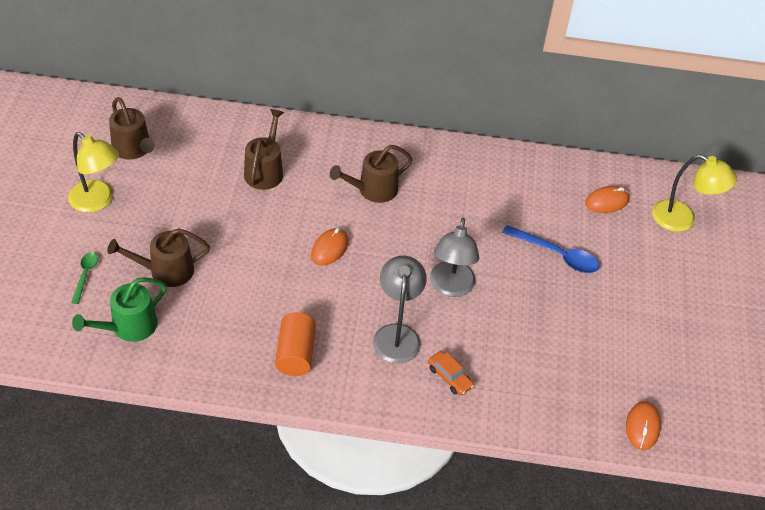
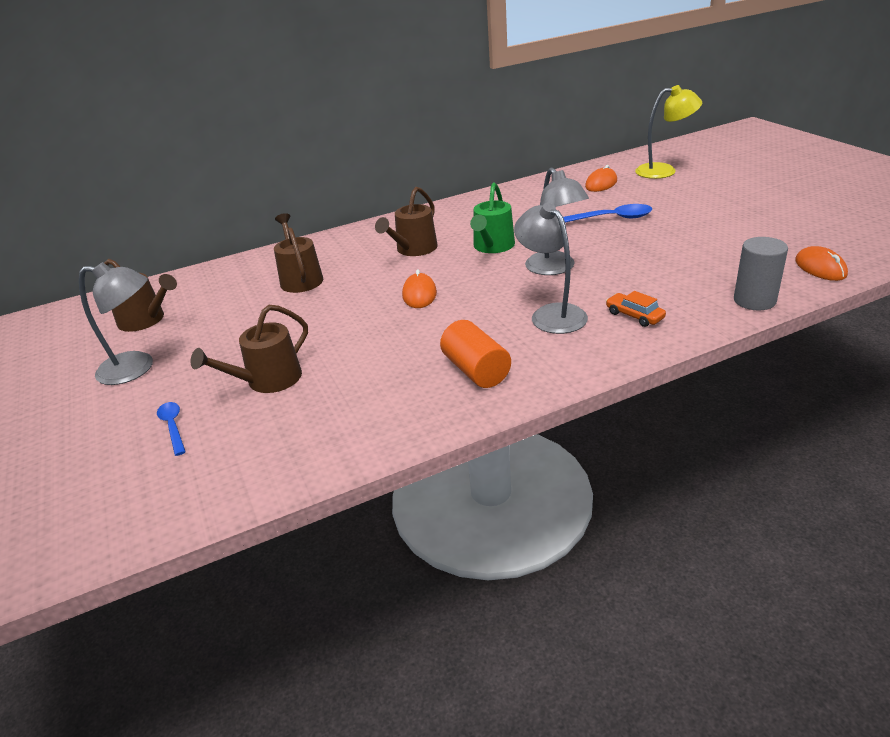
camera: 25 degrees left, 15 degrees down
(85, 275) = (173, 427): green spoon -> blue spoon
(97, 201) = (136, 368): yellow lamp -> grey lamp
(129, 327) = (268, 440): green watering can -> green watering can (492, 246)
(449, 377) = (634, 315): orange car -> orange car turned 150 degrees counterclockwise
(549, 423) = (754, 300): none -> grey cylinder

